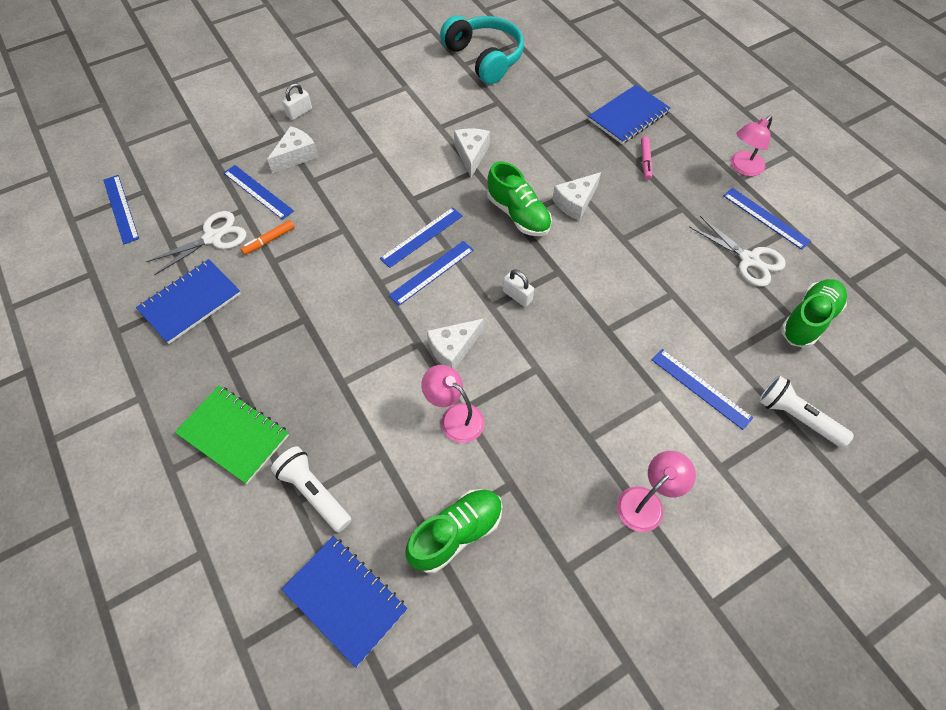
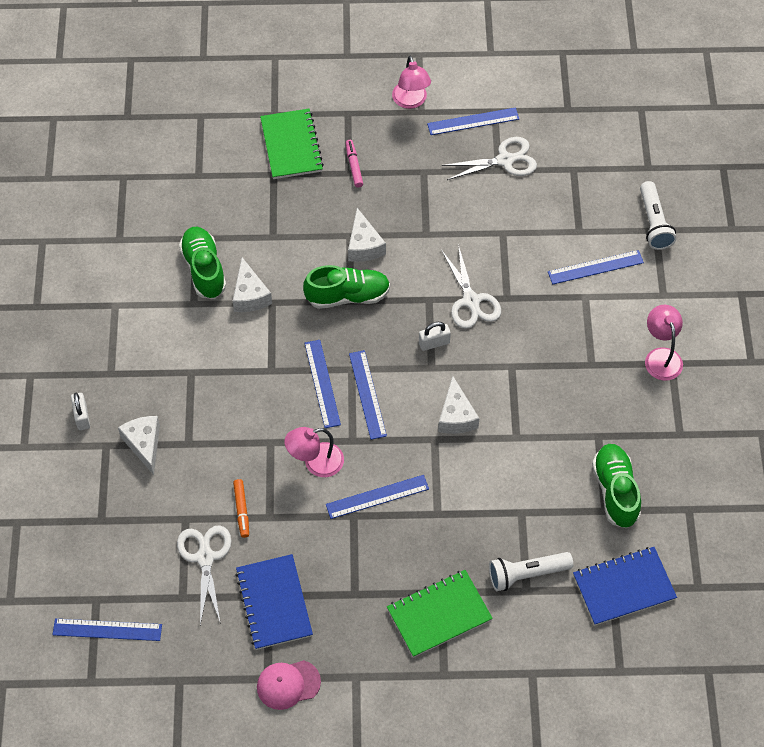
camera: 60 degrees left, 0 degrees up
(114, 349) = (288, 684): none -> pink cap
(258, 192) = (170, 497): blue ruler -> blue ruler (377, 497)
(455, 417) = (520, 446): pink lamp -> pink lamp (315, 463)
(471, 155) = (250, 295): white cheese -> white cheese turned 135 degrees counterclockwise
(484, 58) = (124, 217): turquoise headphones -> none
(582, 303) = (471, 301): none -> white scissors
(628, 116) = (291, 145): blue notebook -> green notebook
(645, 161) = (354, 166): pink marker -> pink marker turned 135 degrees counterclockwise
(796, 417) = (654, 223): white flashlight -> white flashlight turned 75 degrees counterclockwise
(808, 320) = (583, 160): green shoe -> green shoe (204, 269)

